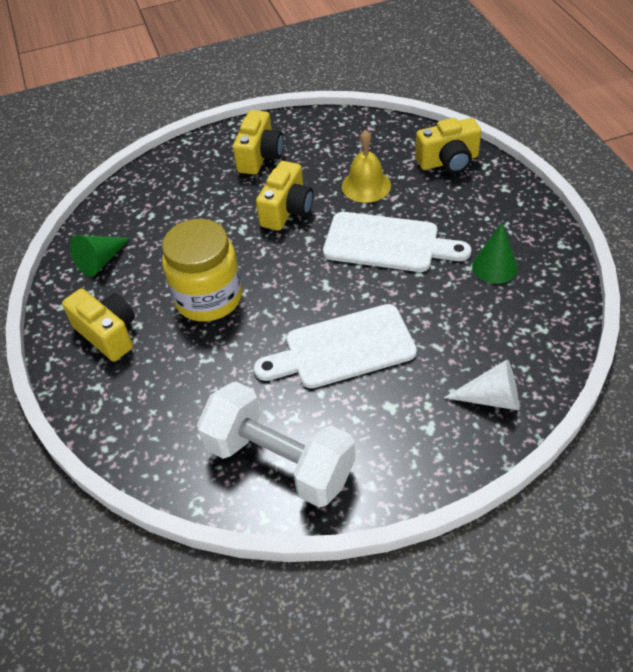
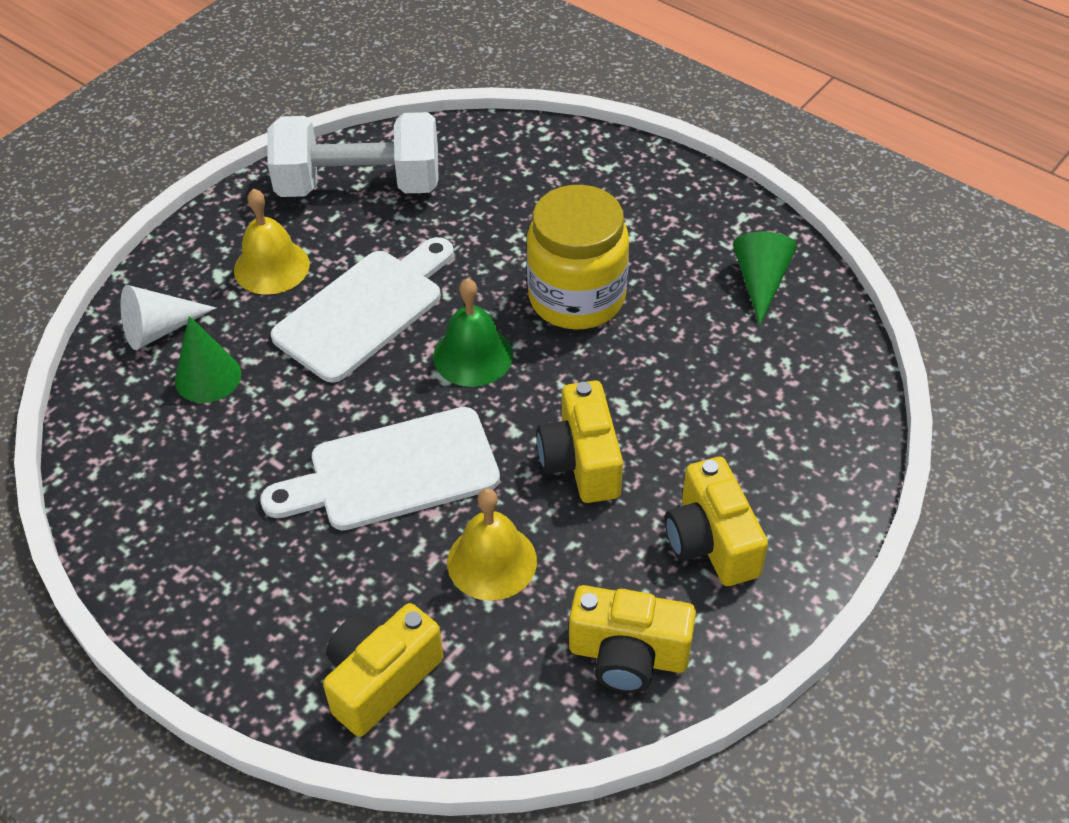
camera: 145 degrees right, 0 degrees up
(108, 334) = (653, 213): yellow camera -> yellow camera (628, 655)
(298, 288) = (473, 356): none -> green bell
(387, 415) = (271, 267): none -> yellow bell
(494, 267) = (218, 501): green cone -> green cone (208, 377)

